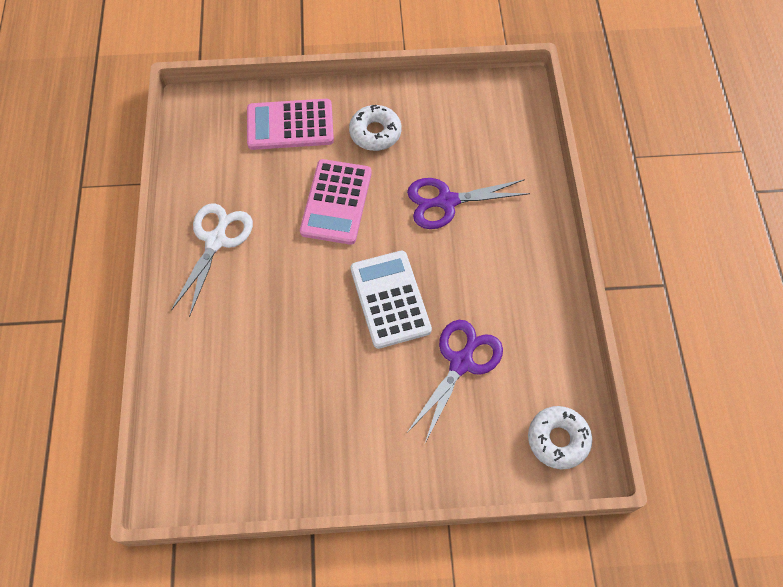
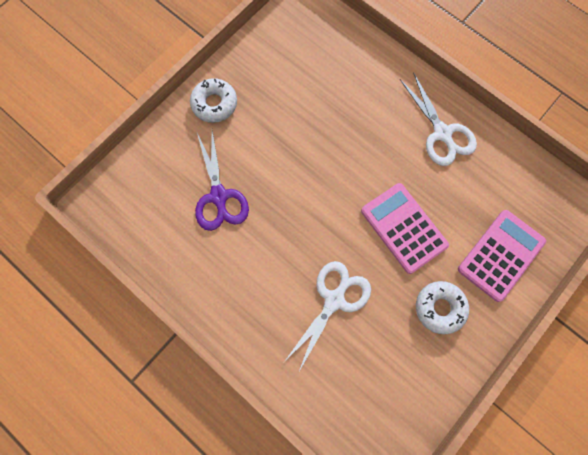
camera: 135 degrees right, 10 degrees up
(390, 299) = (300, 195): white calculator -> none
(447, 201) = (334, 300): purple scissors -> white scissors
(558, 439) = (122, 203): white donut -> white donut (214, 104)

